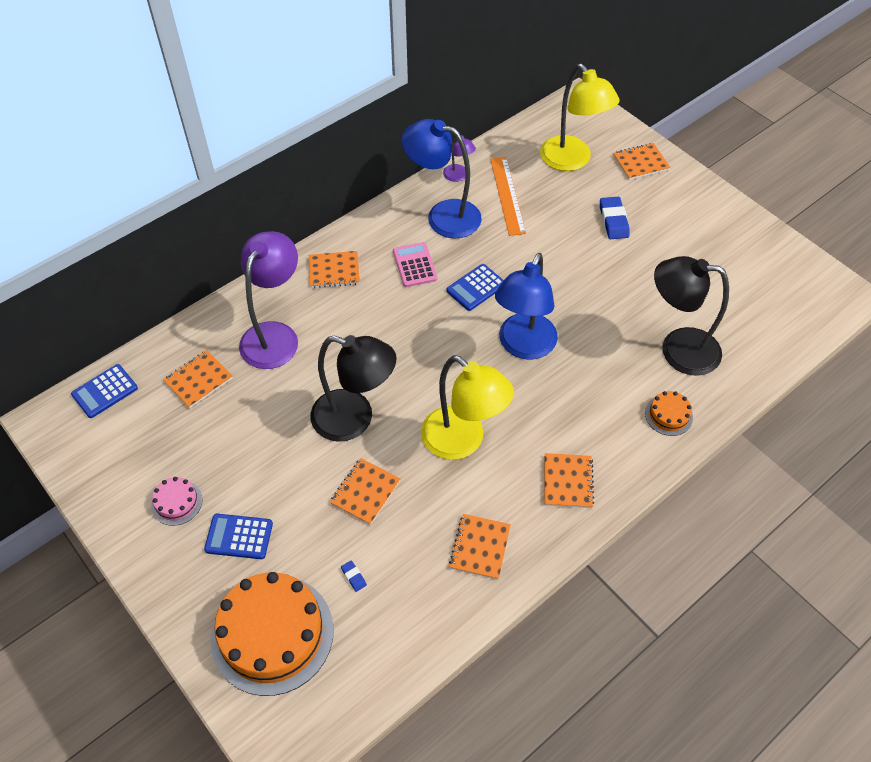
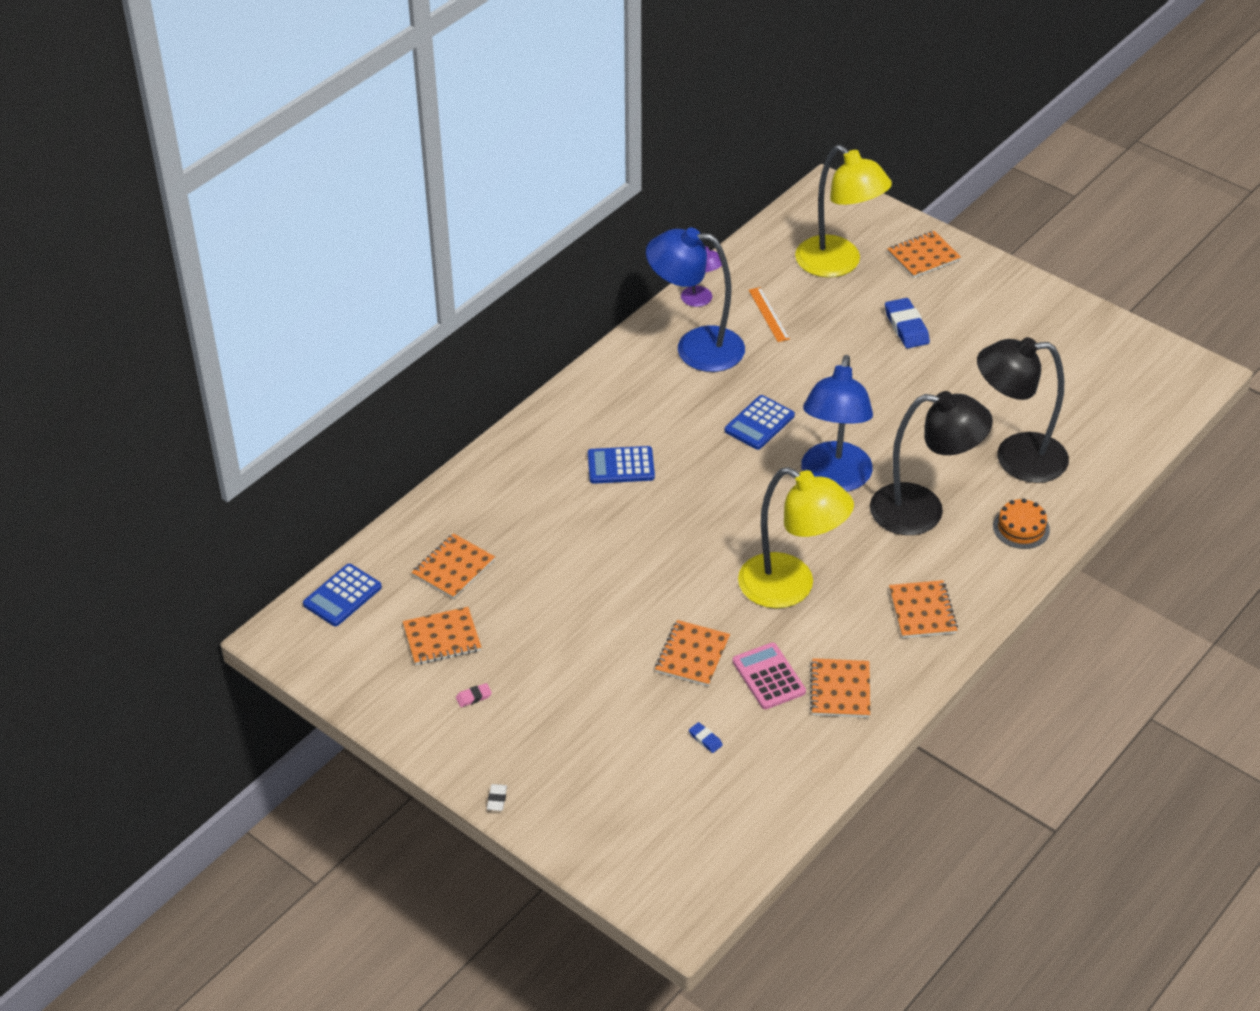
camera: 10 degrees left, 10 degrees down
(164, 605) = (497, 799): none -> white eraser
(177, 502) = (474, 697): pink cake -> pink eraser
(239, 537) = (559, 720): blue calculator -> blue calculator (621, 466)
(272, 634) = (630, 807): orange cake -> none
(275, 335) = (530, 507): purple lamp -> none
(334, 271) = (579, 427): orange notebook -> orange notebook (442, 638)
(354, 419) = (656, 583): black lamp -> black lamp (922, 511)
(414, 265) = (677, 408): pink calculator -> pink calculator (768, 677)
(507, 195) = (769, 314): orange ruler -> orange ruler, size x0.61

